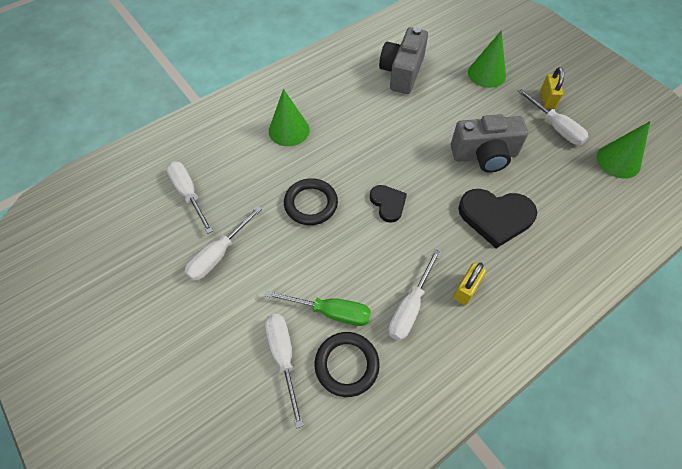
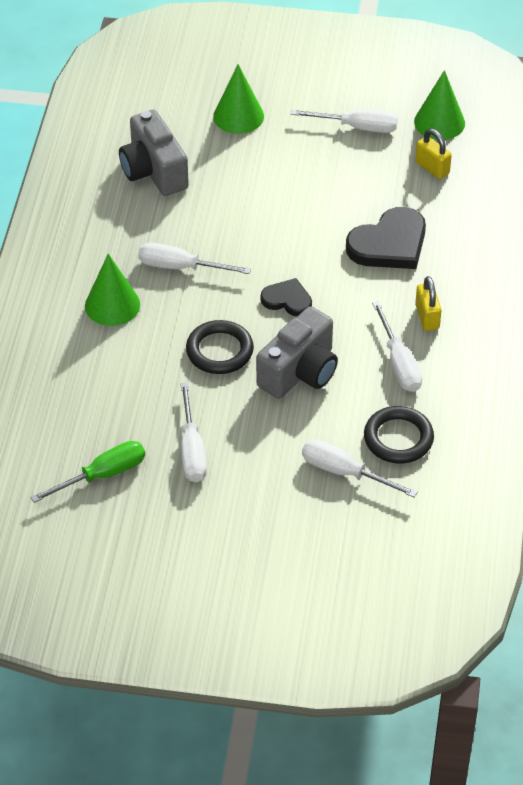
camera: 45 degrees left, 10 degrees down
(188, 194) = (93, 428): white screwdriver -> white screwdriver (180, 267)
(330, 312) = (341, 415): green screwdriver -> green screwdriver (102, 475)
(484, 155) = (323, 197): grey camera -> grey camera (300, 372)
(547, 99) = (322, 104): yellow padlock -> yellow padlock (432, 168)

